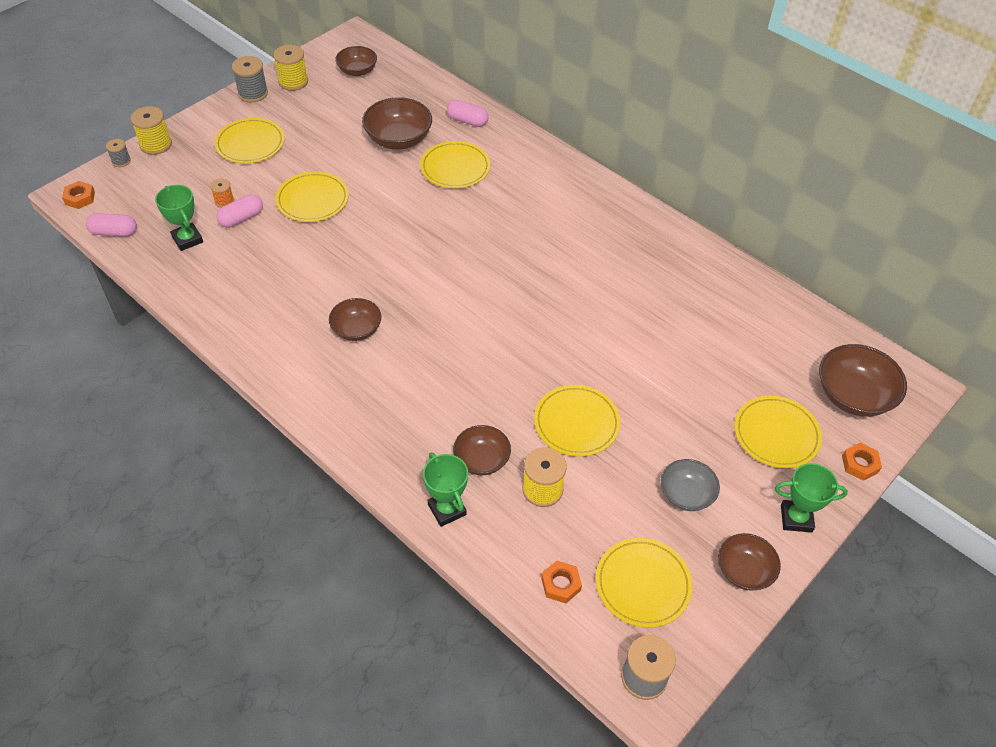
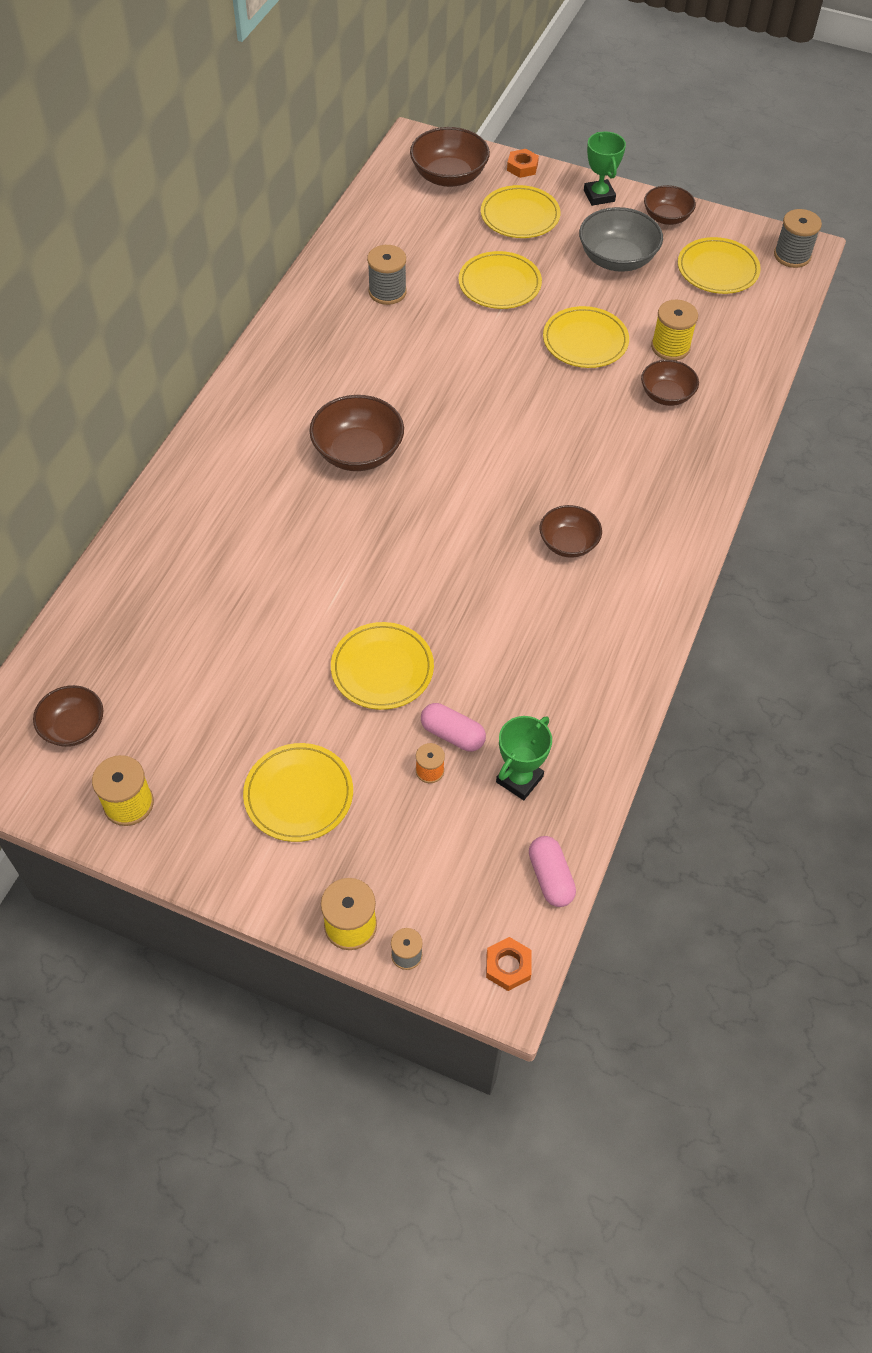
camera: 110 degrees left, 5 degrees up
(253, 93) = (176, 848): grey spool -> grey spool (387, 292)
(398, 139) = (221, 618): brown bowl -> brown bowl (358, 452)
(447, 509) = (732, 404): green trophy -> none
(455, 168) = (256, 539): yellow plate -> yellow plate (499, 284)
(467, 121) = (153, 555): pink capsule -> none
(561, 584) = (751, 315): orange nut -> none
(686, 494) = (617, 259): grey bowl -> grey bowl, size x1.57

